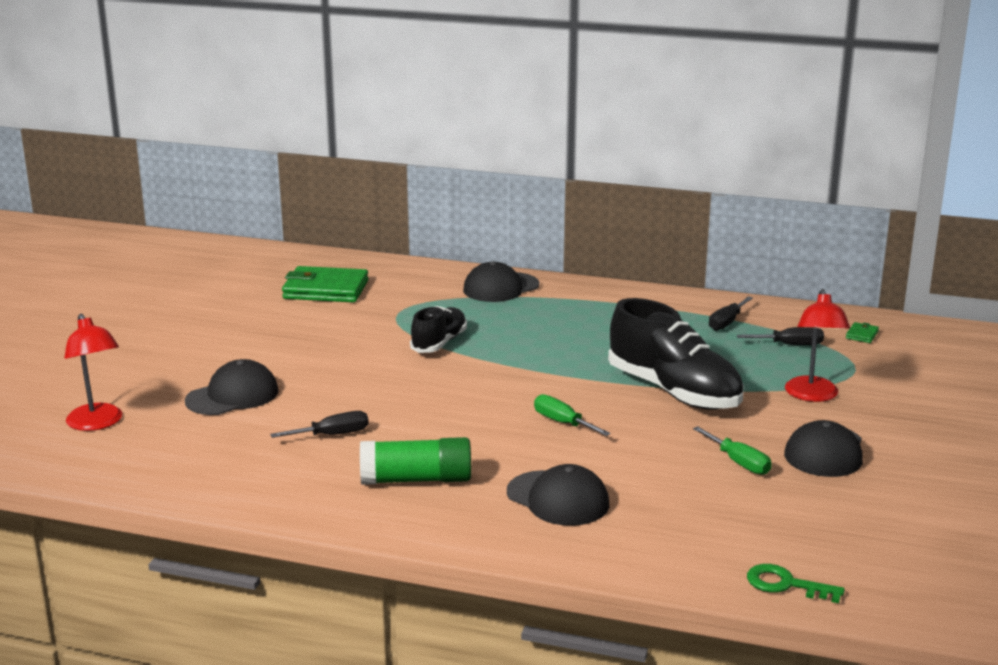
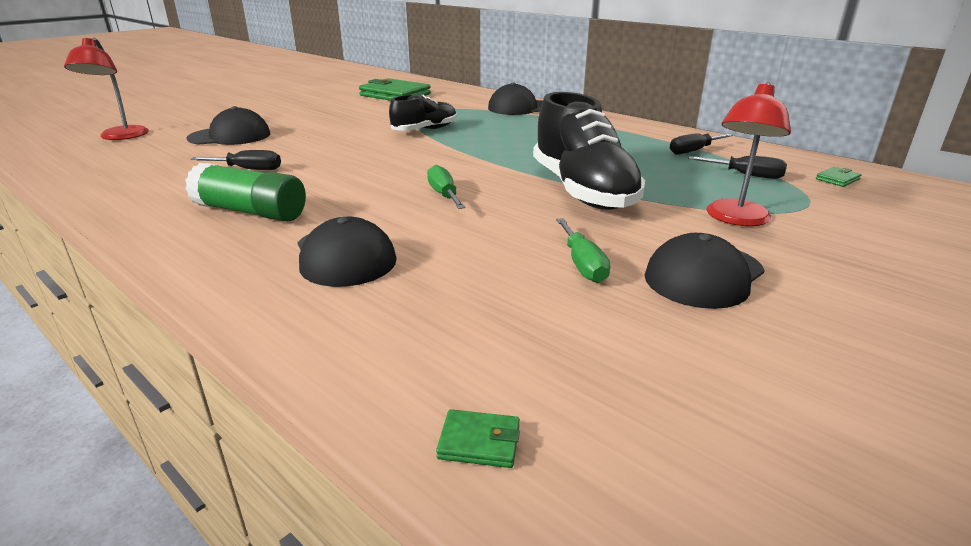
camera: 25 degrees right, 5 degrees up
(786, 584) = (479, 442): green key -> green wallet

